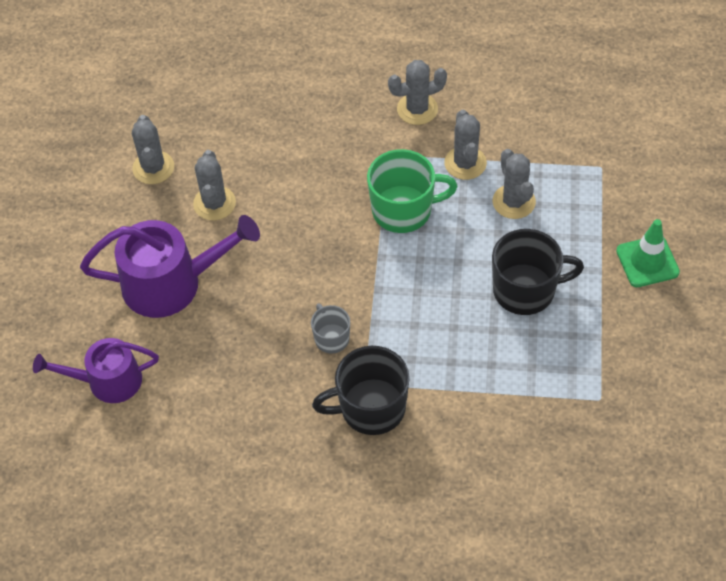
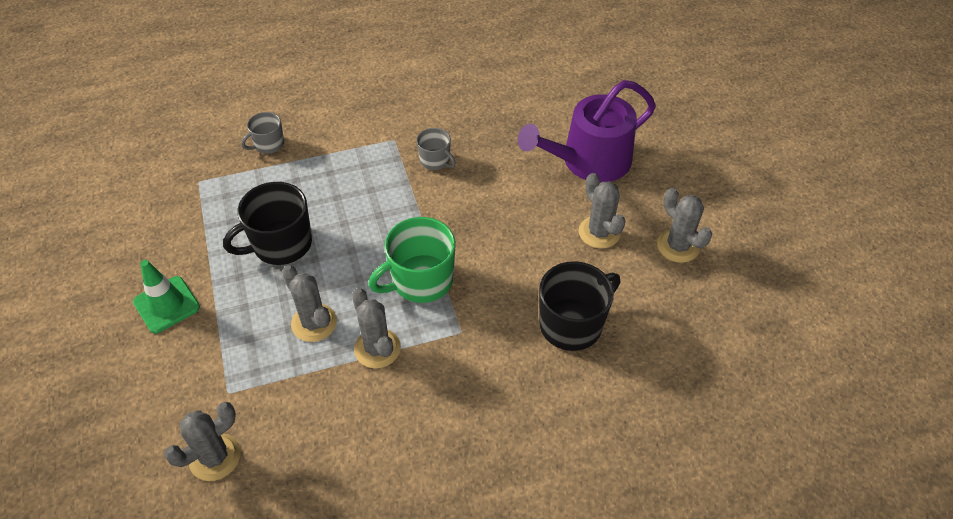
camera: 155 degrees right, 5 degrees down
(107, 381) = (587, 88): purple watering can -> none
(371, 408) = (381, 126): black mug -> black mug (572, 324)
(417, 109) = (453, 395): grey cactus -> grey cactus (215, 457)
(510, 425) = (268, 144): none -> grey mug

